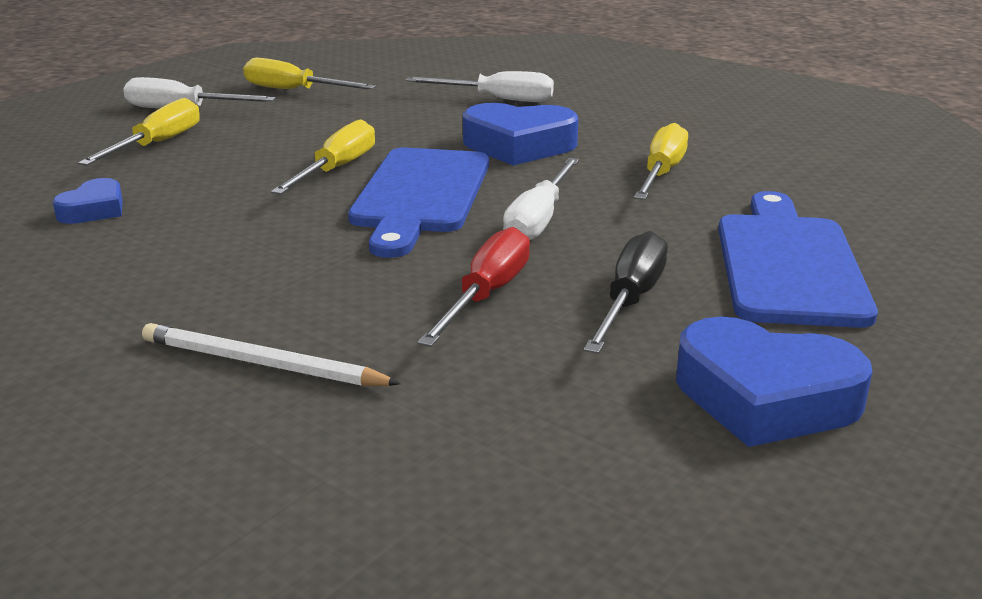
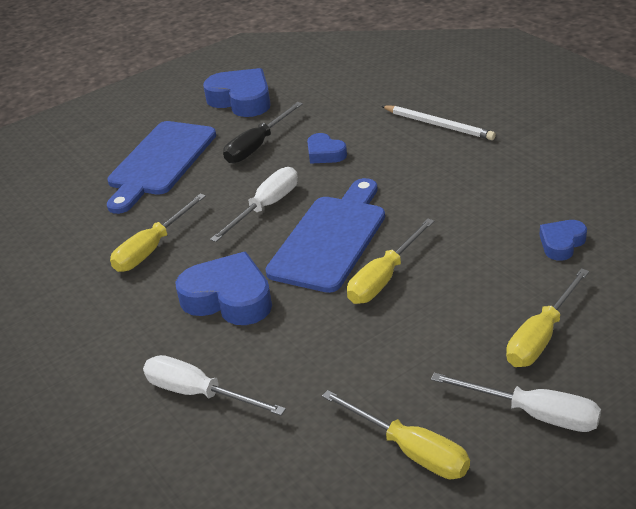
camera: 160 degrees left, 10 degrees up
(486, 295) = (325, 153): red screwdriver -> blue heart

